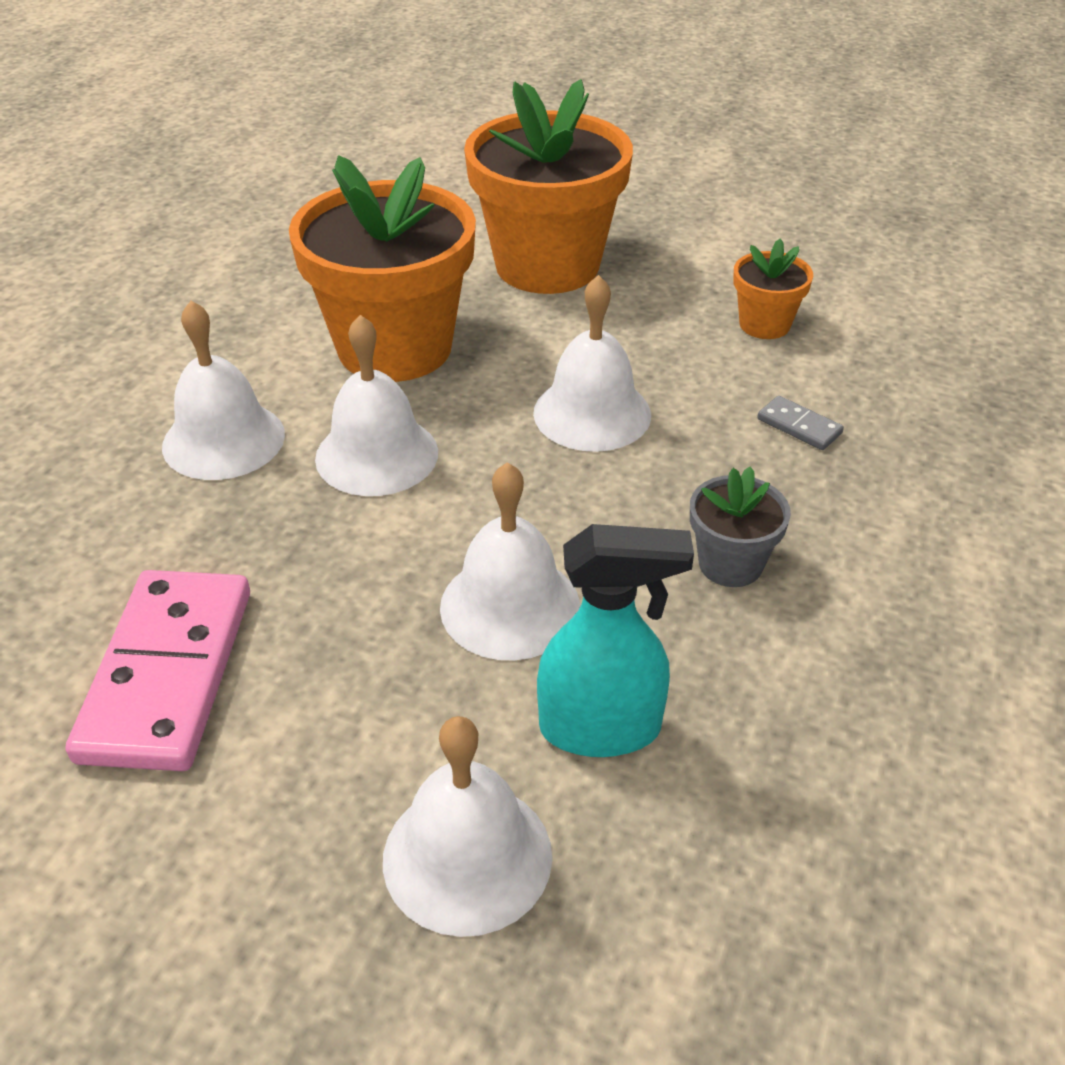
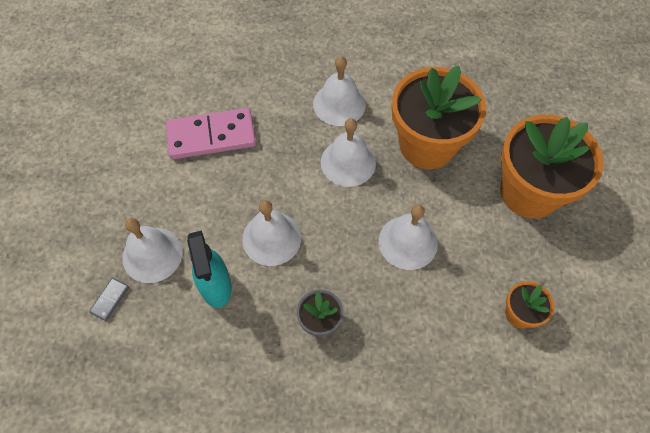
camera: 75 degrees right, 20 degrees up
(799, 426) = (432, 342): grey domino -> grey domino (110, 300)

